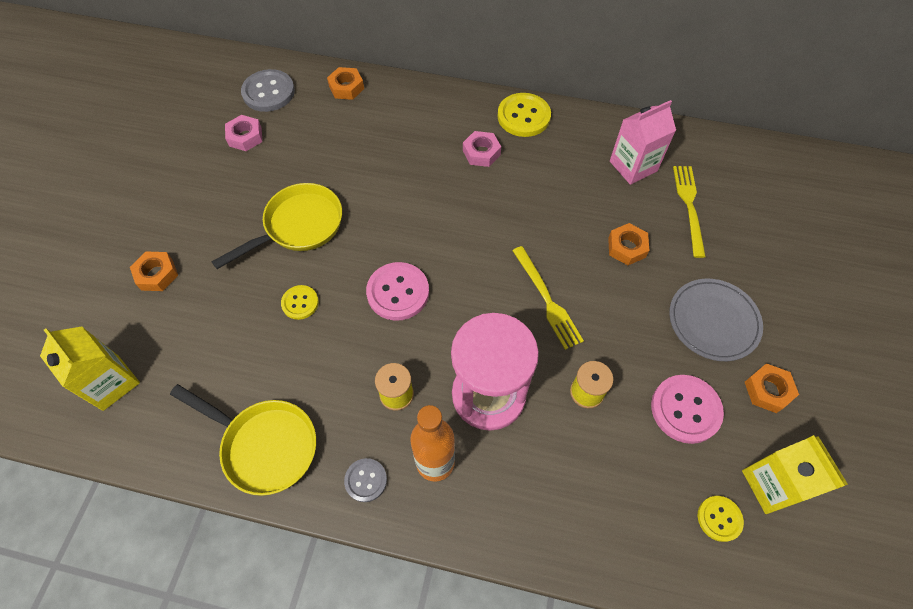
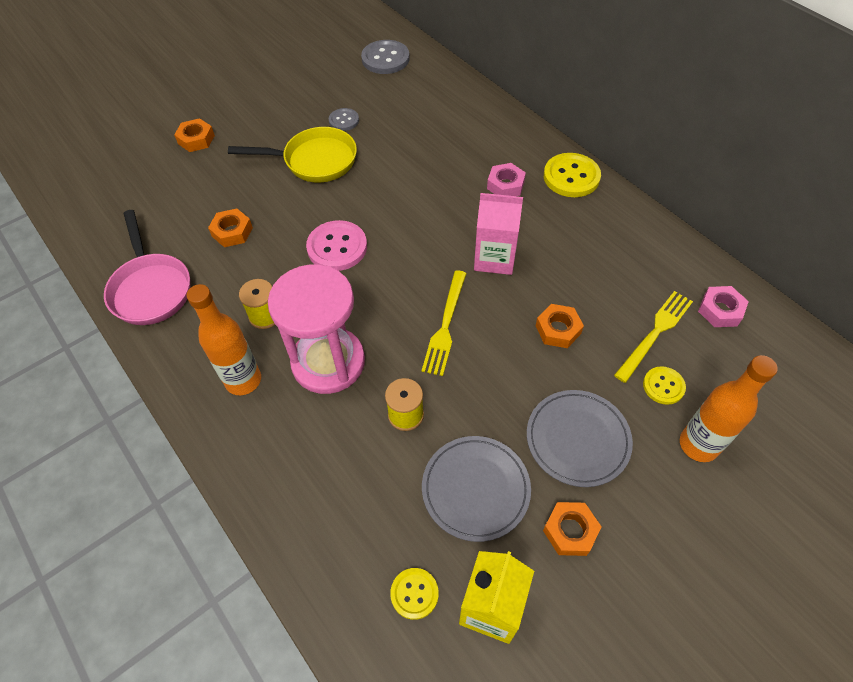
camera: 40 degrees right, 5 degrees down
(111, 383) = (106, 189): yellow carton -> none
(245, 137) = (339, 81): pink nut -> pink nut (720, 310)
(264, 445) = (151, 289): yellow pan -> pink pan
(300, 303) = (264, 212): yellow button -> yellow button (663, 386)
(346, 87) = (446, 83): orange nut -> orange nut (232, 232)
(366, 480) = (187, 357): grey button -> grey button (344, 120)
(633, 166) = (633, 269): pink carton -> pink carton (494, 258)
(685, 409) = (475, 489): pink button -> grey plate
(783, 269) = (698, 445): none -> orange bottle

